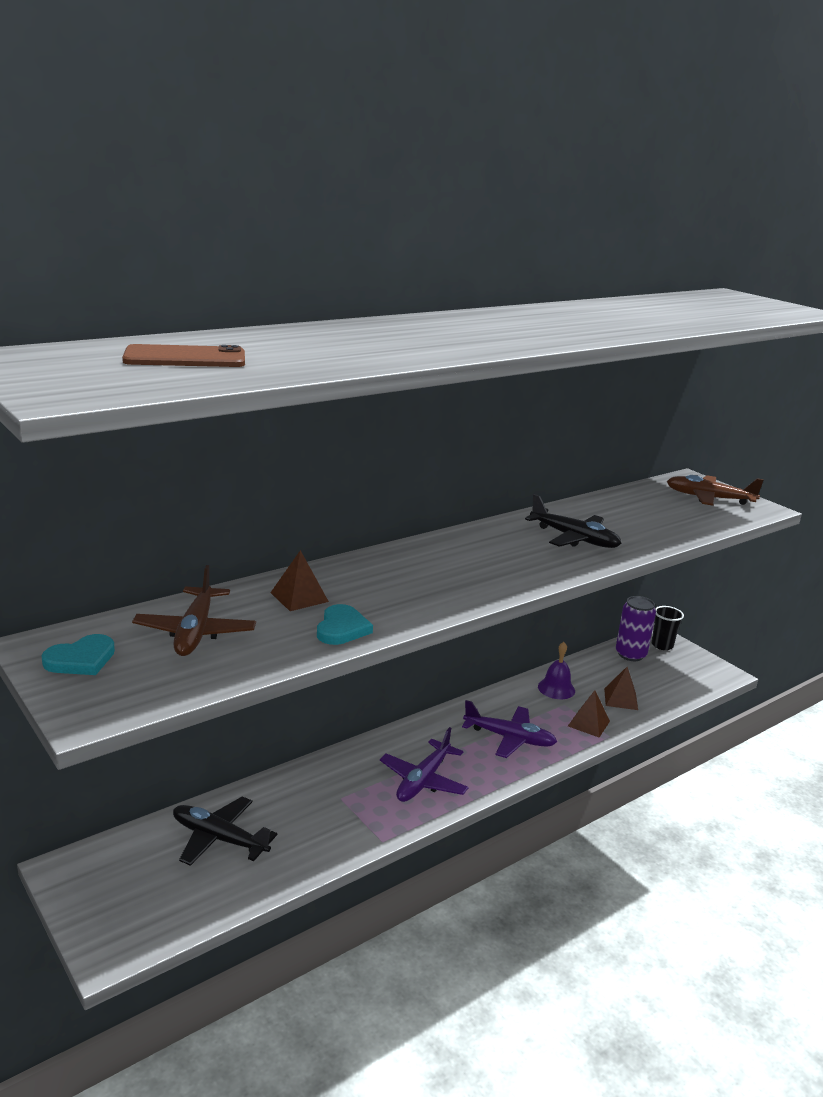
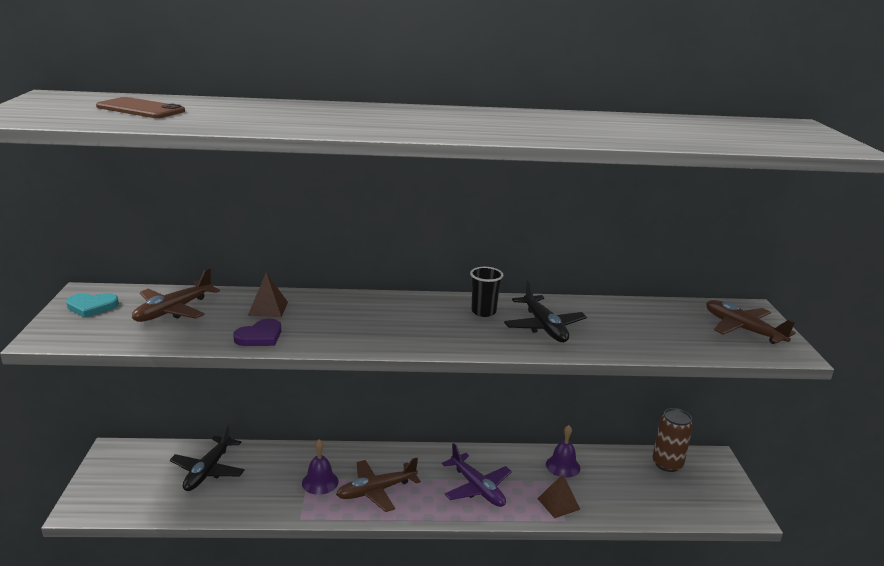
camera: 35 degrees right, 0 degrees up
(219, 838) = (208, 470): black plane -> black plane turned 135 degrees counterclockwise
(342, 628) = (260, 336): turquoise heart -> purple heart
(358, 796) = (320, 482): none -> purple bell
(423, 780) = (376, 491): purple plane -> brown plane
(621, 699) = (612, 496): brown pyramid -> none
(630, 654) = (667, 464): purple can -> brown can
(662, 645) = (709, 467): black cup -> black cup (483, 312)

